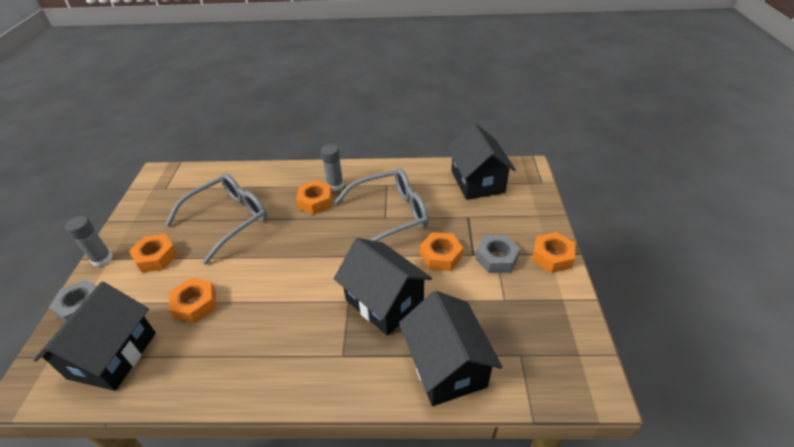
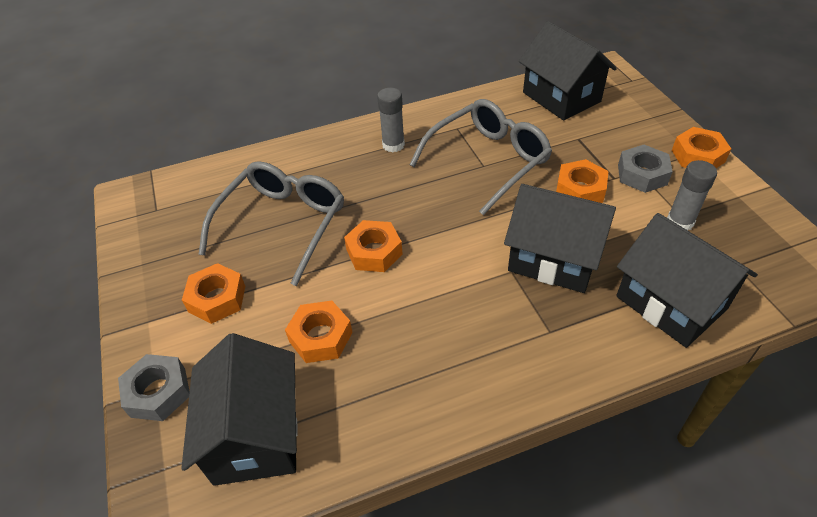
camera: 20 degrees left, 5 degrees up
(102, 259) = (137, 325): grey glue stick -> grey glue stick (680, 222)
(315, 201) = (382, 170): orange nut -> orange nut (374, 252)

